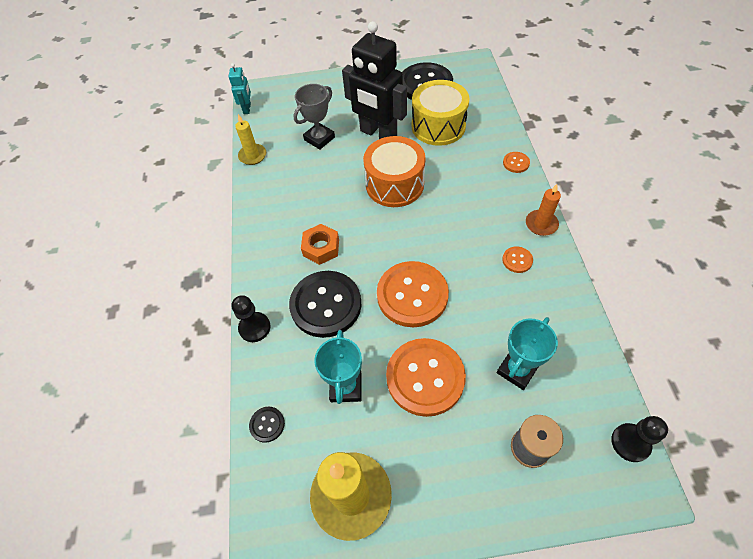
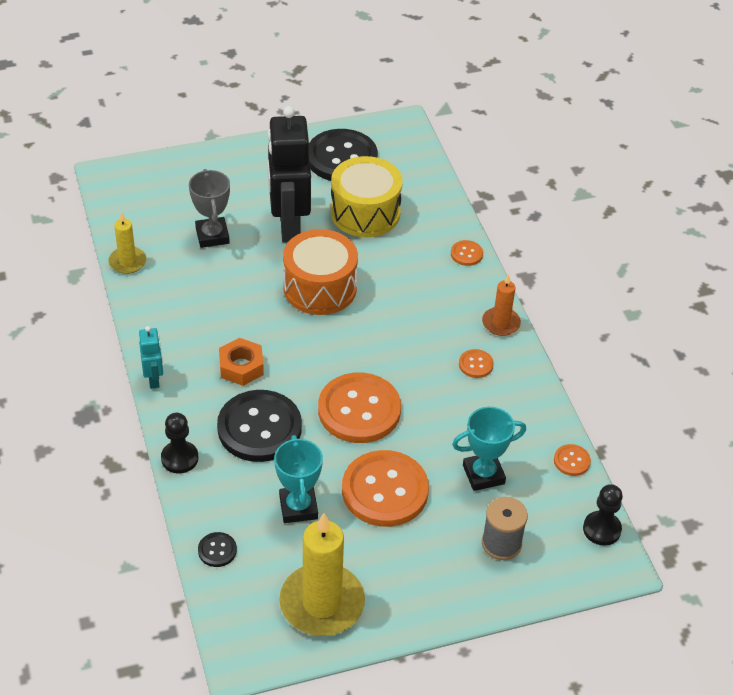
camera: 15 degrees left, 10 degrees down
(247, 109) = (104, 200): turquoise robot -> turquoise robot (154, 379)
(319, 138) = (212, 236): grey trophy -> grey trophy turned 45 degrees counterclockwise
(378, 134) = (289, 226): black robot -> black robot turned 60 degrees clockwise
(517, 370) = (483, 474): turquoise trophy -> turquoise trophy turned 45 degrees clockwise
(601, 363) = (571, 461): none -> orange button

